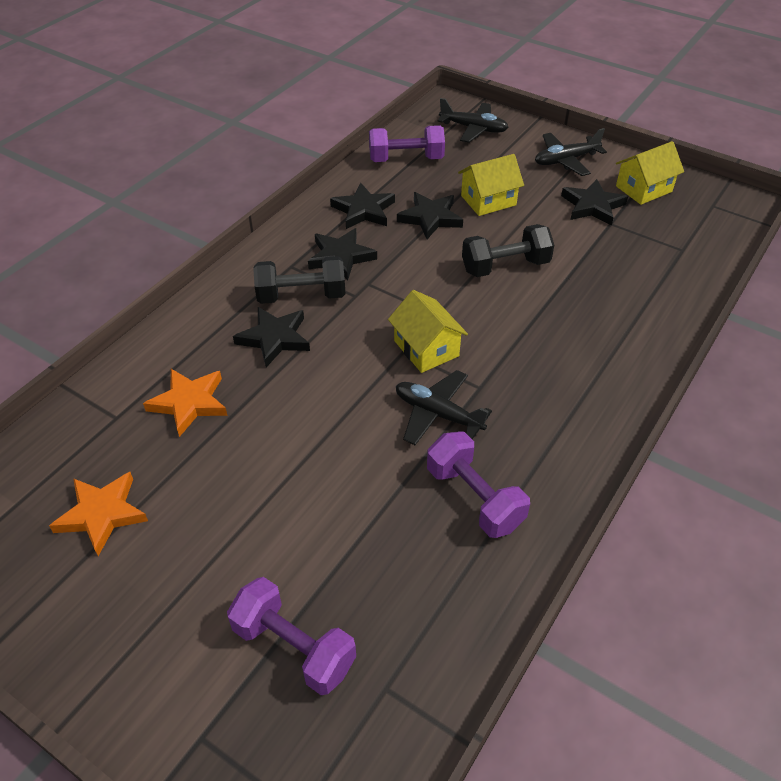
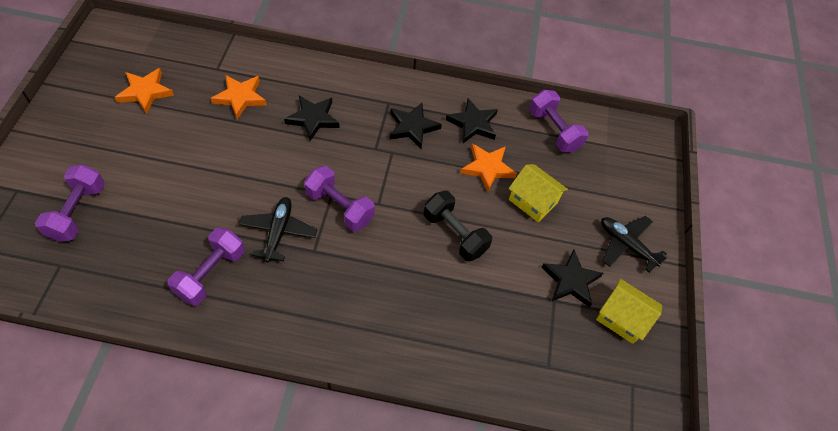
camera: 60 degrees right, 10 degrees up
(301, 296) = (361, 119): black dumbbell -> none
(426, 348) = (339, 207): yellow house -> purple dumbbell
(430, 218) = (487, 168): black star -> orange star
(473, 129) = (628, 164): black plane -> none

